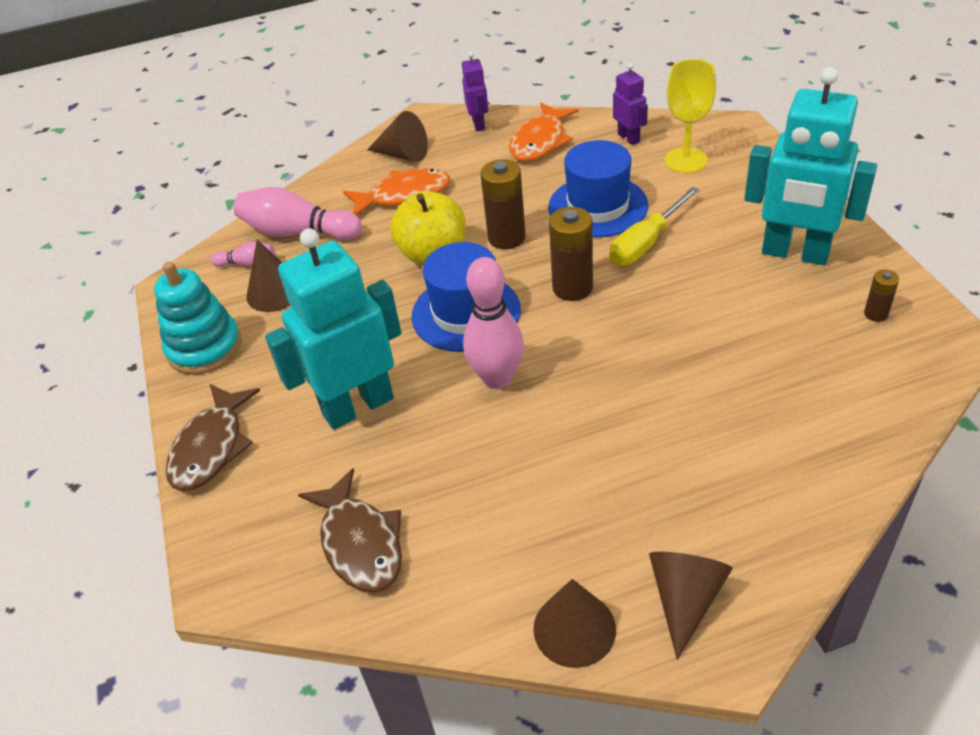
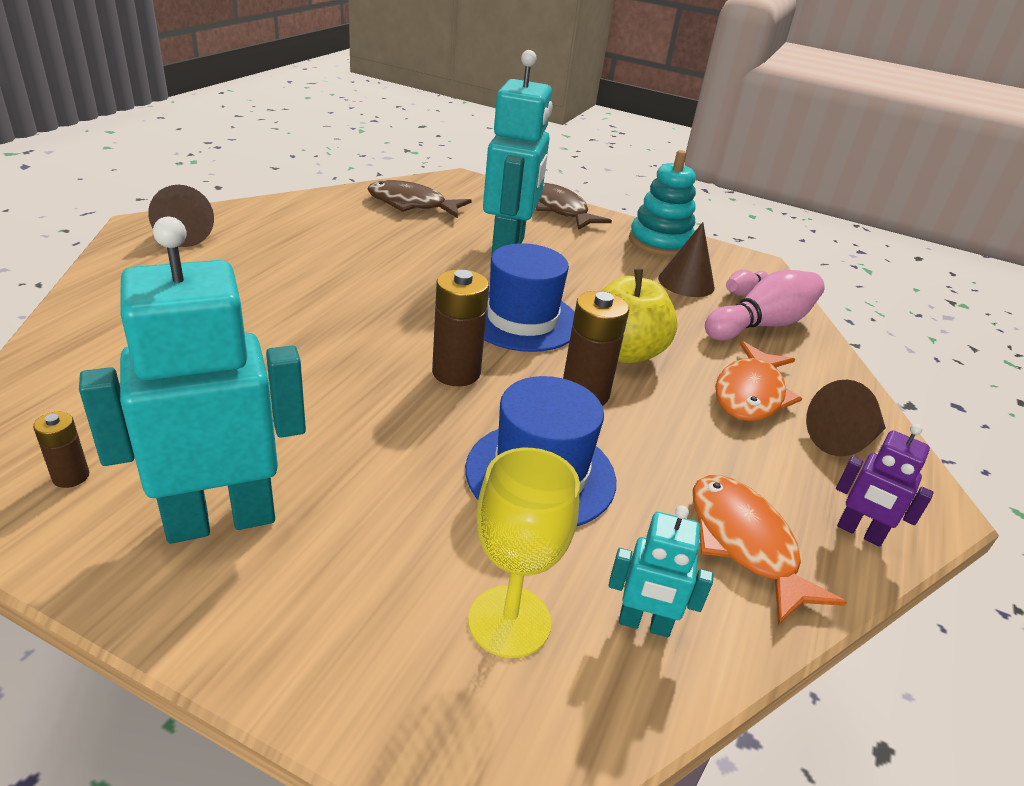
camera: 125 degrees right, 10 degrees down
(497, 378) = (434, 290): pink bowling pin -> none
(574, 628) = (246, 210): brown cone -> none
(629, 138) = (644, 624): purple robot -> turquoise robot
(646, 243) = (431, 450): yellow screwdriver -> none

